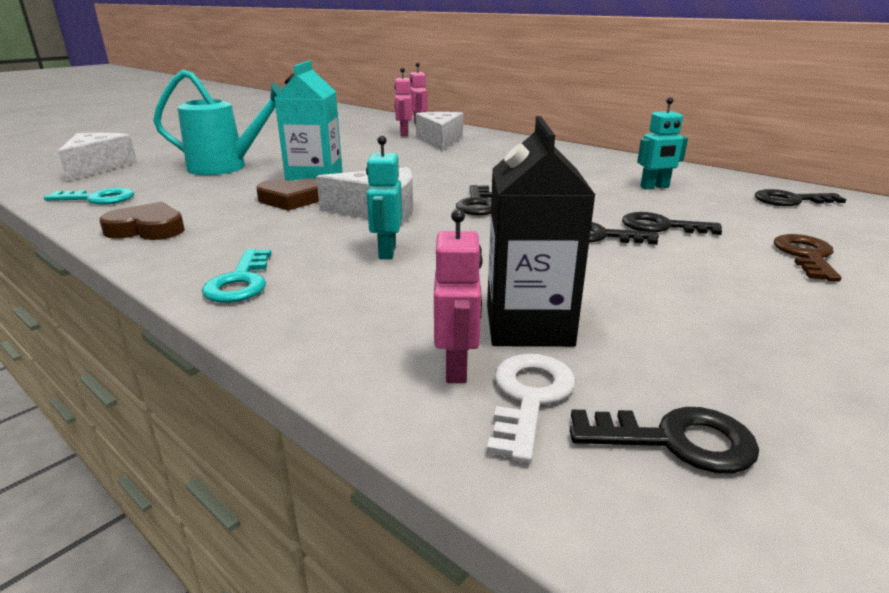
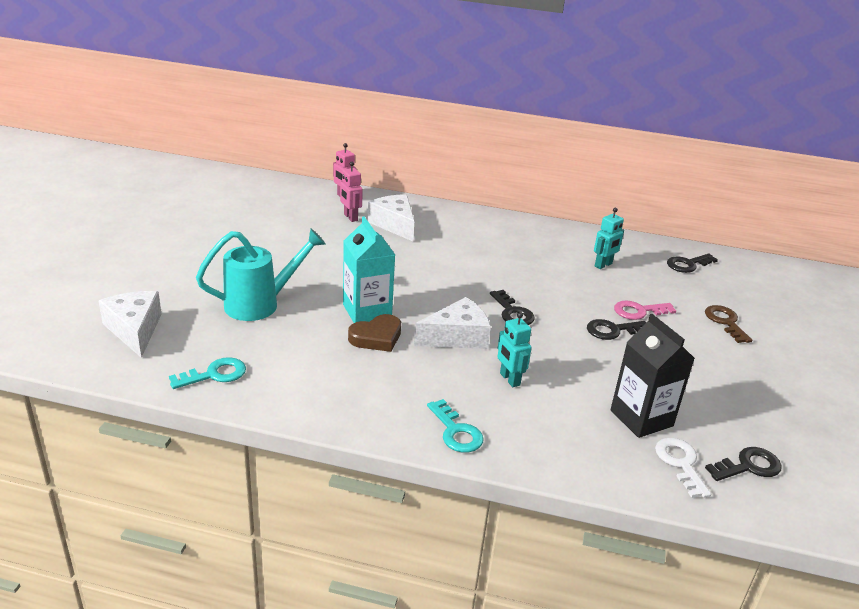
camera: 30 degrees left, 5 degrees up
(147, 229) = (317, 400): brown heart -> none
(457, 368) = (636, 457): pink robot -> none
(661, 226) = (639, 311): black key -> pink key

